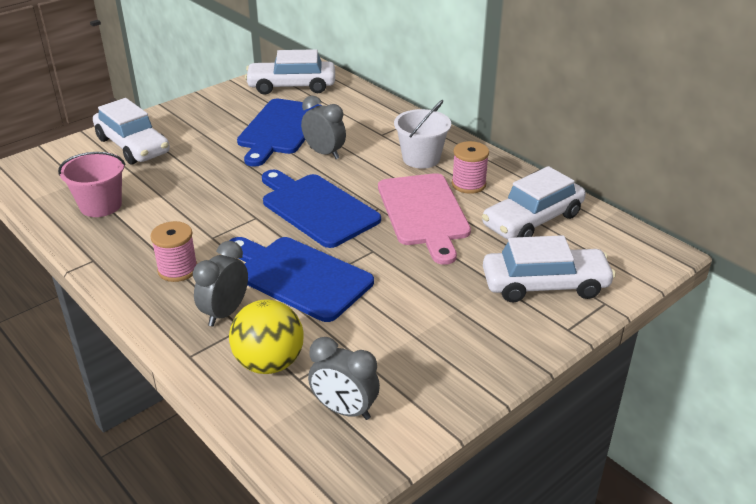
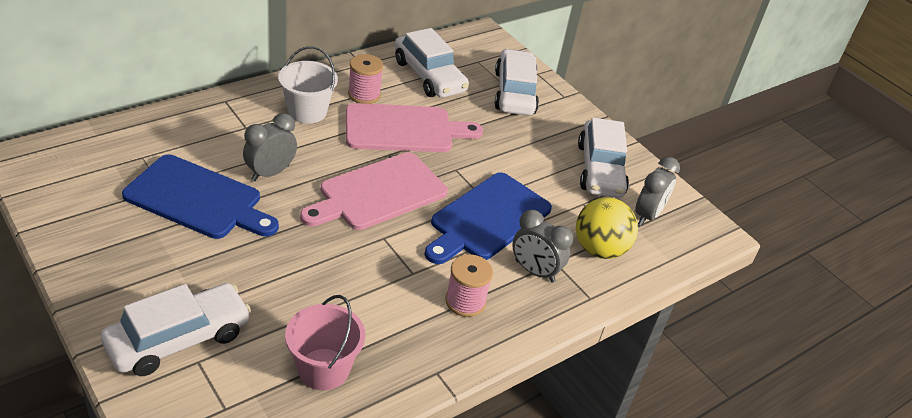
camera: 90 degrees left, 5 degrees up
(291, 86) = (82, 176): white car -> white car (600, 169)
(317, 208) = (378, 193): blue cutting board -> pink cutting board

